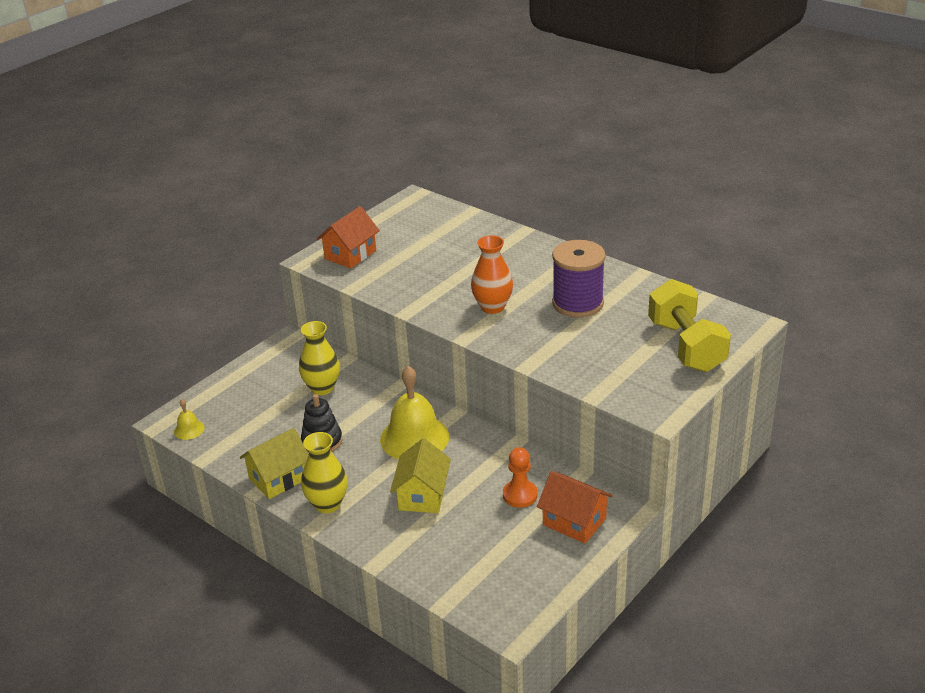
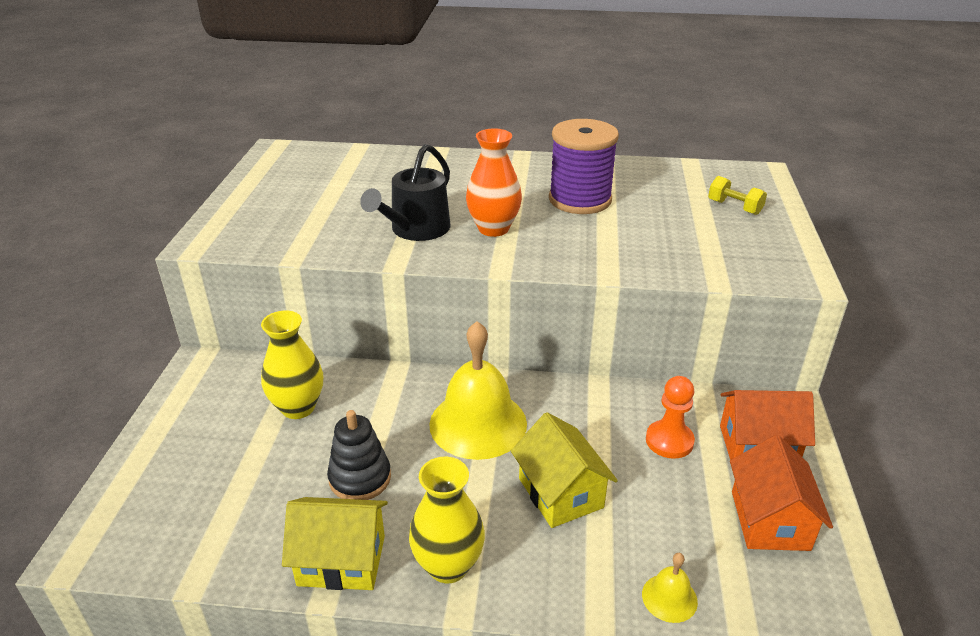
camera: 35 degrees left, 0 degrees up
(189, 429) = (131, 547): yellow bell -> yellow bell (669, 598)
(278, 478) = (341, 560): yellow house -> yellow house turned 75 degrees clockwise
(350, 254) = (252, 222): orange house -> orange house (769, 520)
(442, 291) = (416, 229): none -> black watering can
(686, 346) = (734, 207): yellow dumbbell -> yellow dumbbell, size x0.44

